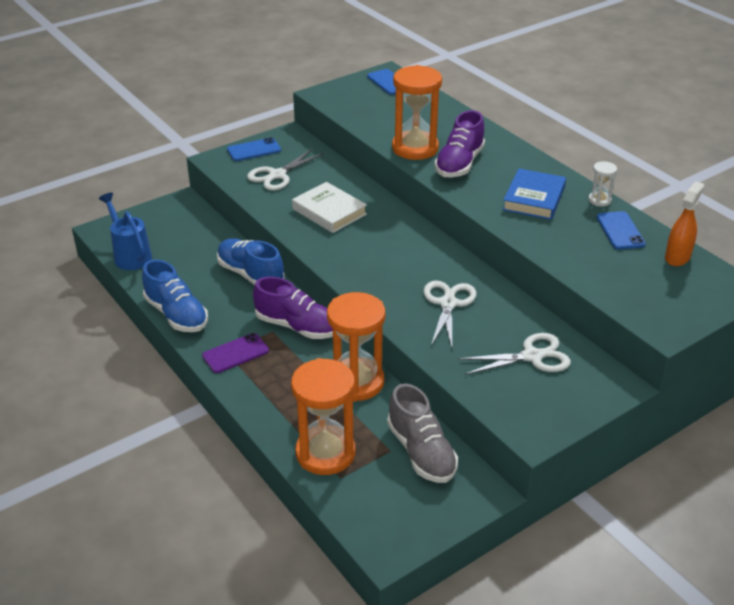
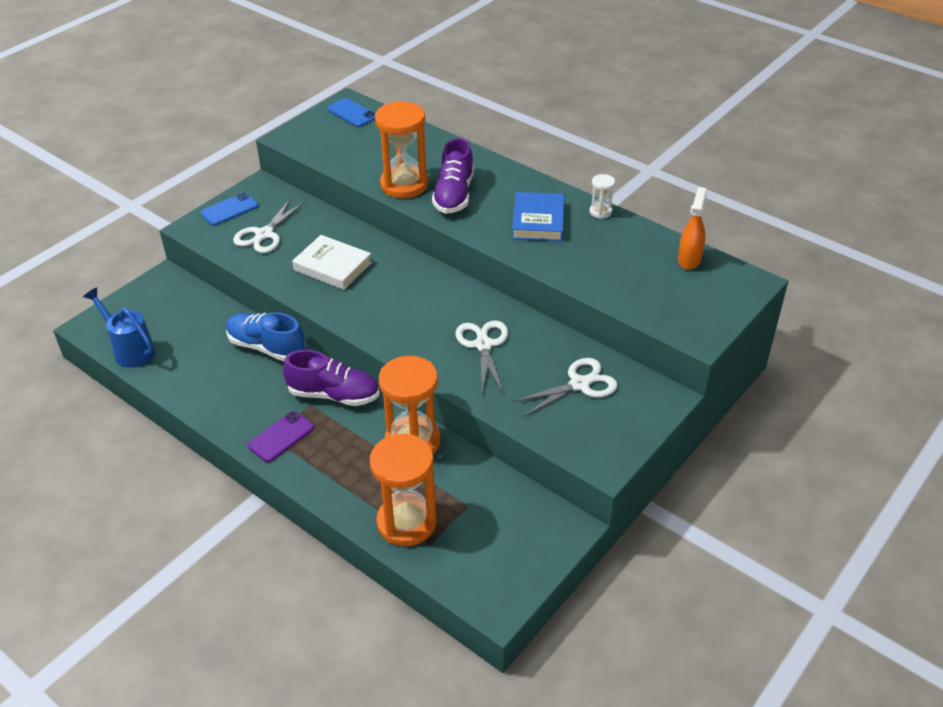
camera: 15 degrees left, 5 degrees up
(176, 315) = (204, 407): blue shoe -> none
(421, 452) = (498, 500): grey shoe -> none
(620, 231) = (629, 241): blue phone -> none

